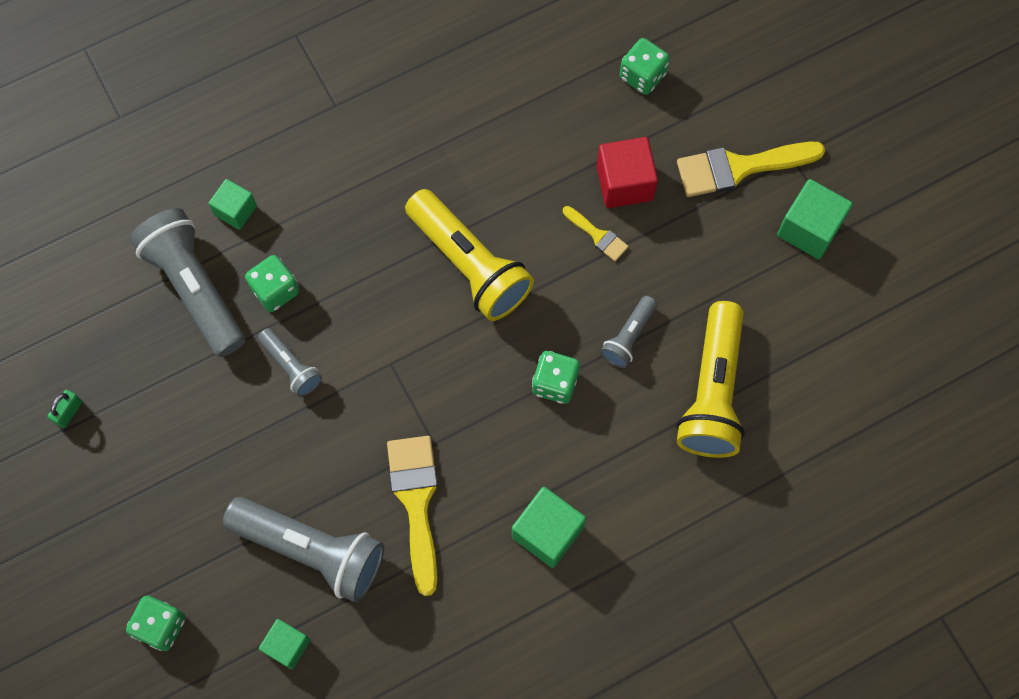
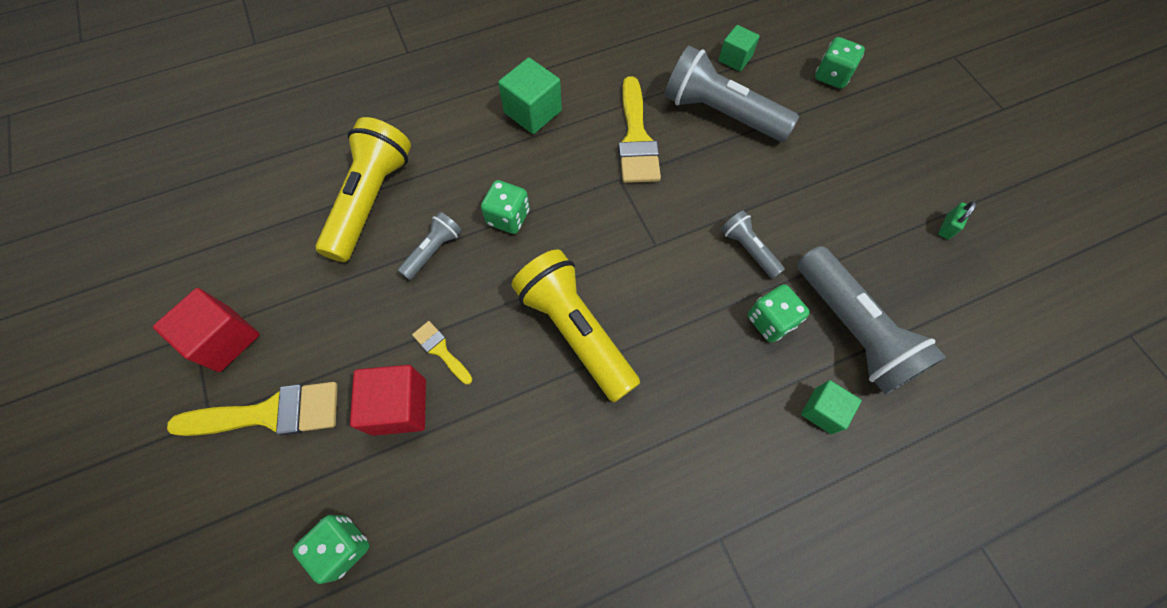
camera: 175 degrees left, 5 degrees down
(809, 229) = (225, 339): green cube -> red cube

